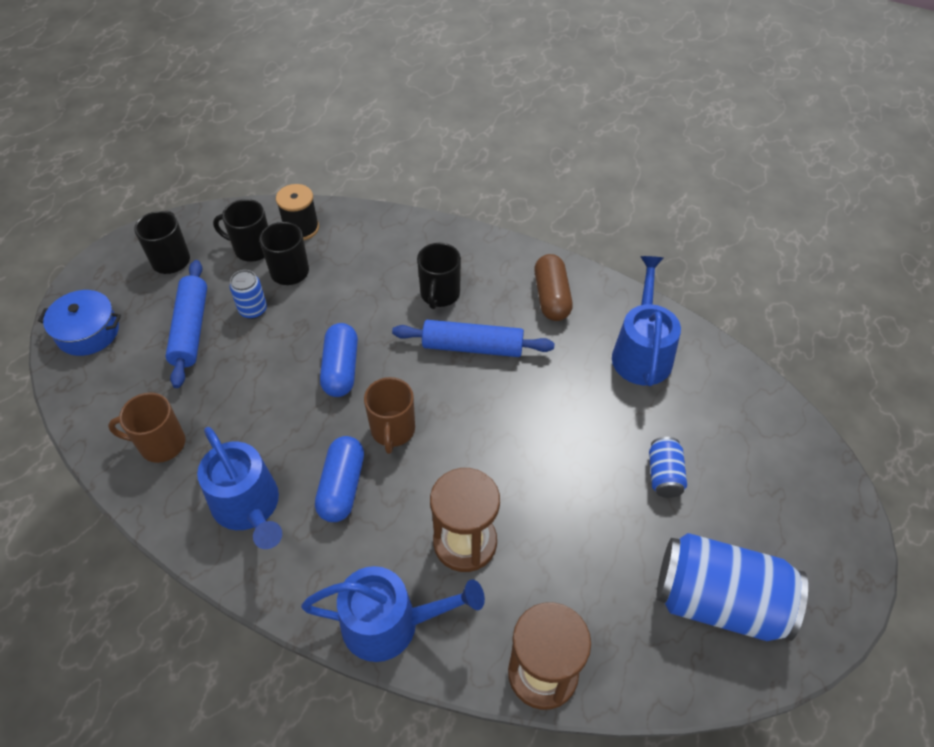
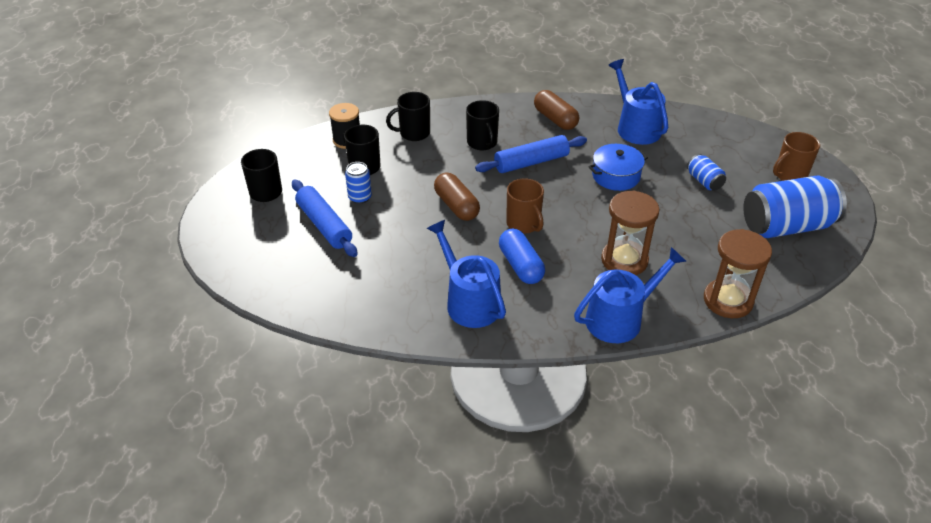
camera: 30 degrees left, 10 degrees down
(88, 332) = (244, 256): blue pot -> blue pot (616, 176)
(161, 444) = (371, 295): brown mug -> brown mug (789, 175)
(248, 506) = (469, 302): blue watering can -> blue watering can turned 150 degrees counterclockwise
(252, 248) = (322, 164): black mug -> black mug (414, 133)
(341, 369) = (456, 206): blue capsule -> brown capsule

